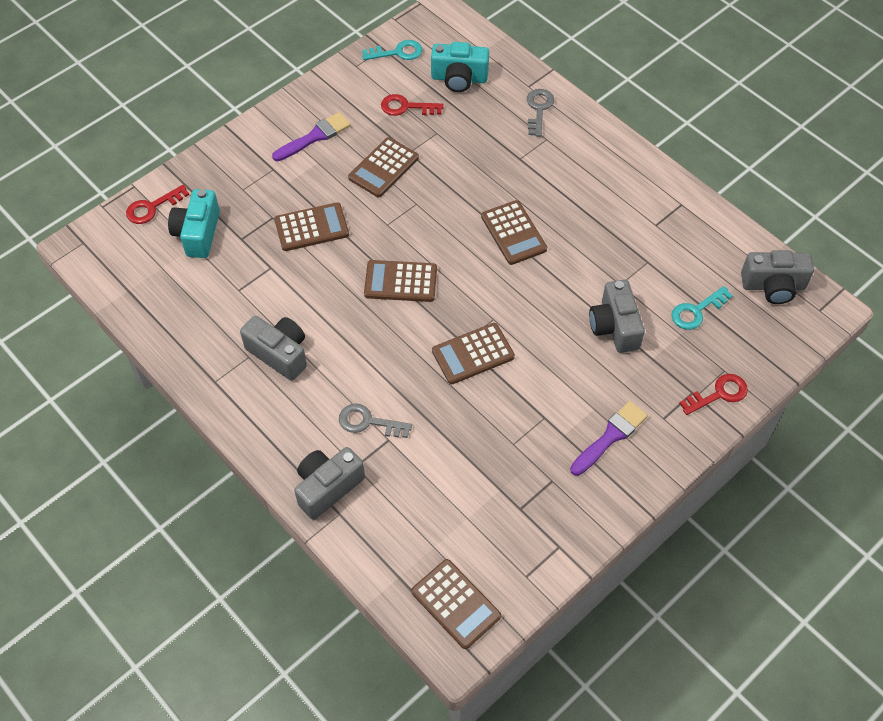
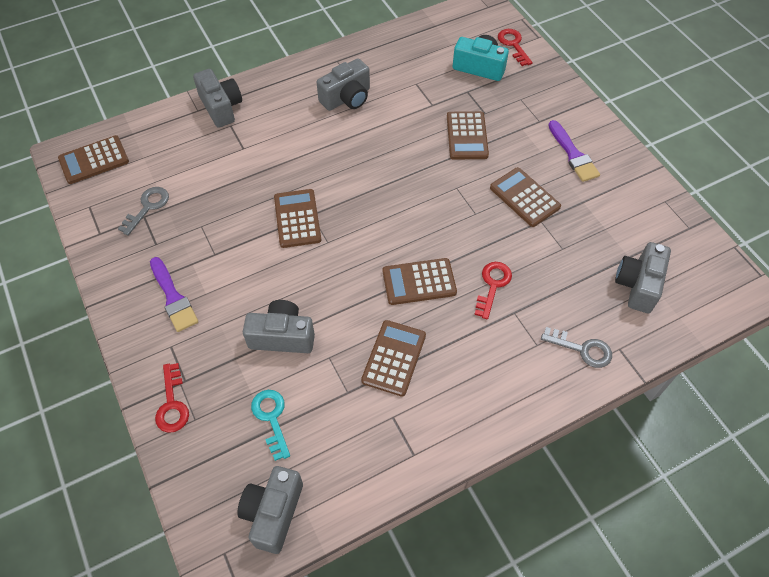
camera: 105 degrees right, 0 degrees up
(368, 422) = (264, 139): grey key -> grey key (147, 207)
(397, 52) = (682, 239): turquoise key -> none
(400, 282) = (390, 184): brown calculator -> brown calculator (394, 358)
(406, 107) = (602, 230): red key -> red key (493, 285)
(459, 78) = (638, 285): turquoise camera -> grey camera

